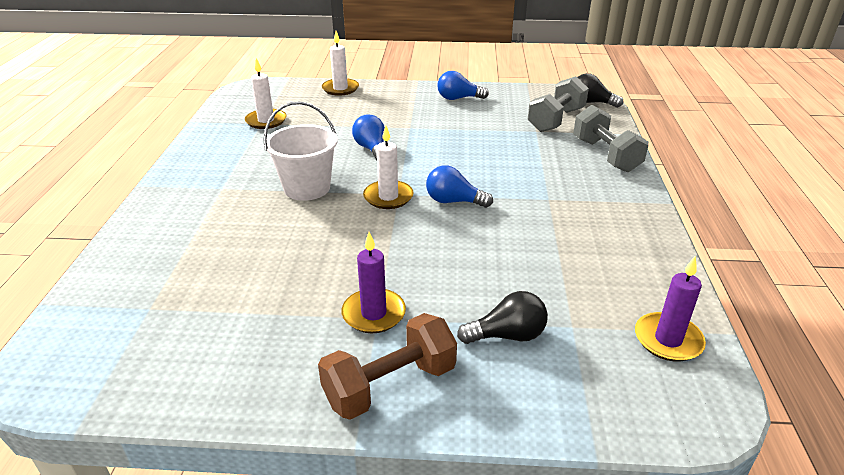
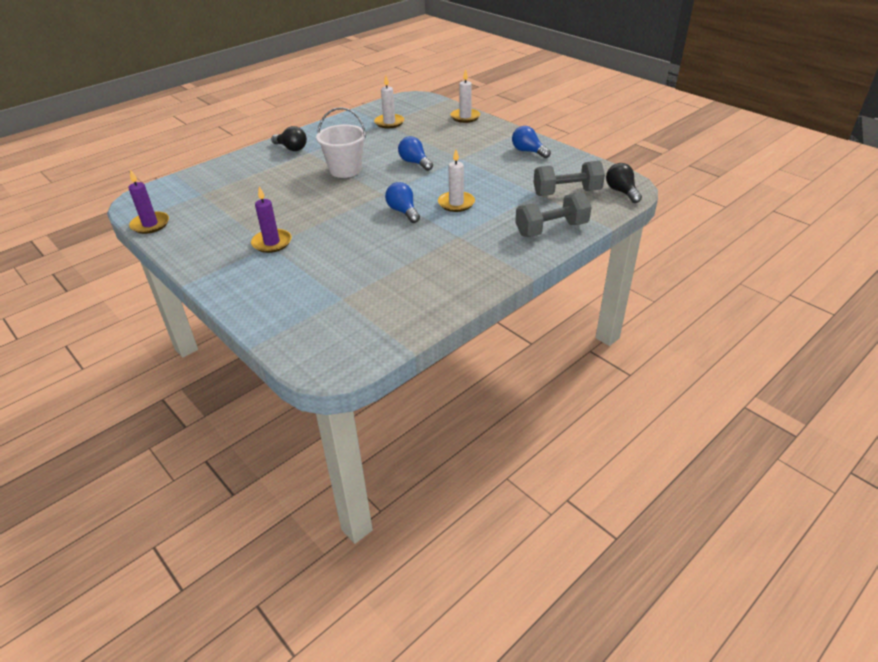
camera: 45 degrees right, 5 degrees up
(372, 149) = (415, 163): blue light bulb -> blue light bulb turned 60 degrees counterclockwise
(388, 197) = (375, 193): white candle -> white candle (456, 203)
(390, 385) = (229, 273): brown dumbbell -> none
(507, 335) = (306, 284): black light bulb -> black light bulb (291, 148)
(605, 155) = (551, 229): grey dumbbell -> grey dumbbell turned 45 degrees clockwise
(668, 340) = (373, 332): purple candle -> purple candle (150, 224)

